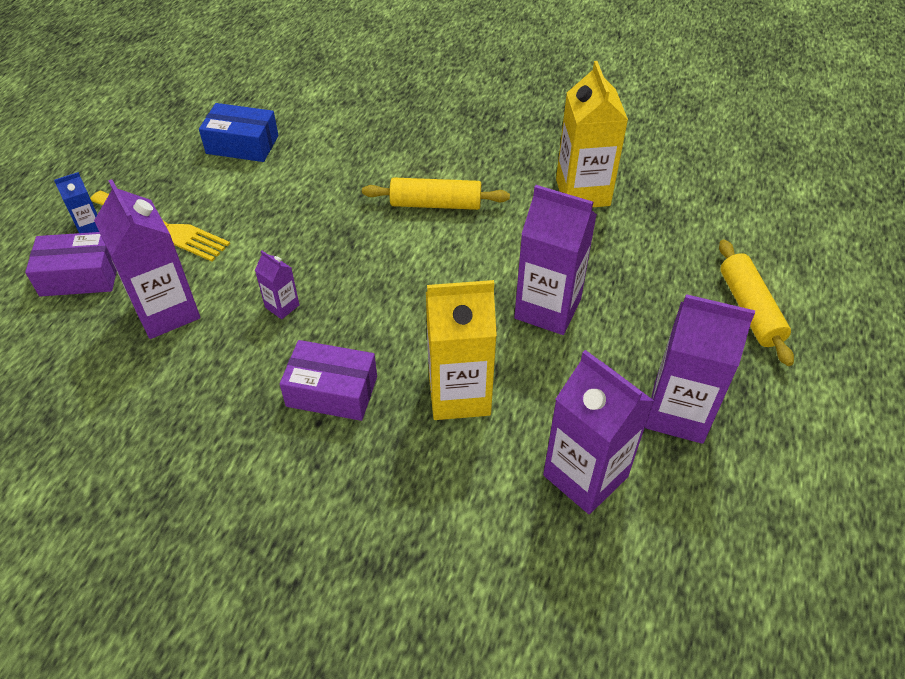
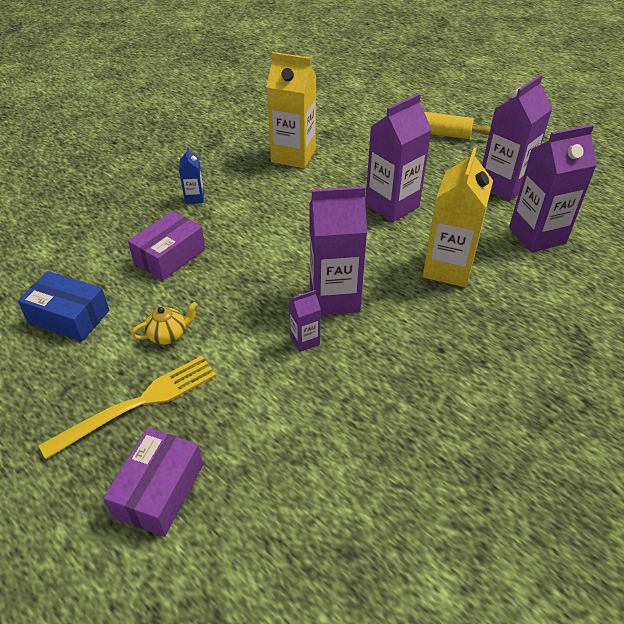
camera: 65 degrees left, 5 degrees down
(90, 227) = (87, 468): blue carton -> blue carton (194, 198)
(166, 311) = (260, 424): purple carton -> purple carton (334, 297)
(242, 144) = (69, 316): blue box -> blue box turned 75 degrees clockwise
(247, 211) = (168, 335): none -> yellow teapot
(332, 391) = (413, 333): purple box -> purple box (170, 256)
(435, 204) = (250, 223): yellow rolling pin -> none

